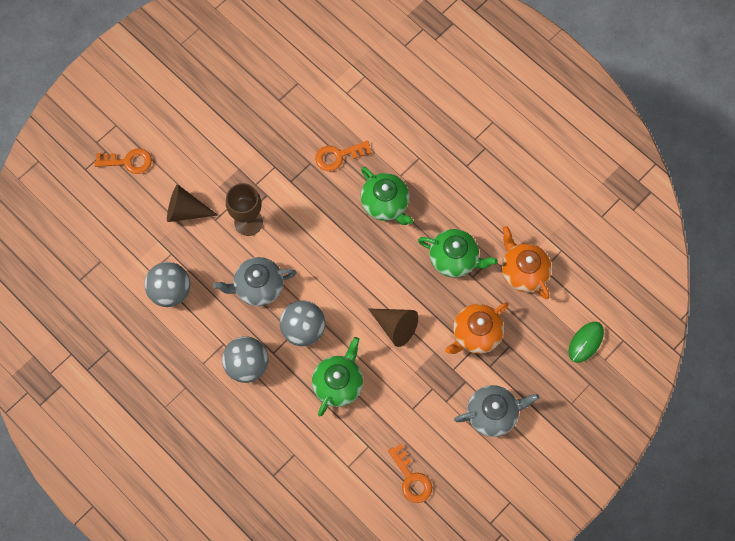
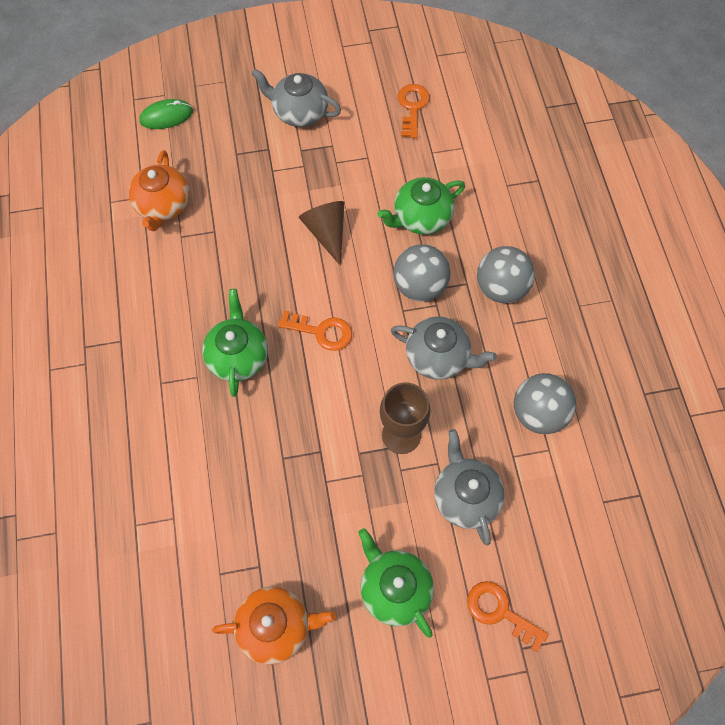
camera: 145 degrees left, 5 degrees down
(186, 211) = (465, 496): brown cone -> grey teapot
(338, 156) = (245, 444): orange key -> orange key (321, 332)
(454, 259) = (216, 257): green teapot -> green teapot (394, 589)
(475, 334) = (257, 181): orange teapot -> orange teapot (276, 627)

